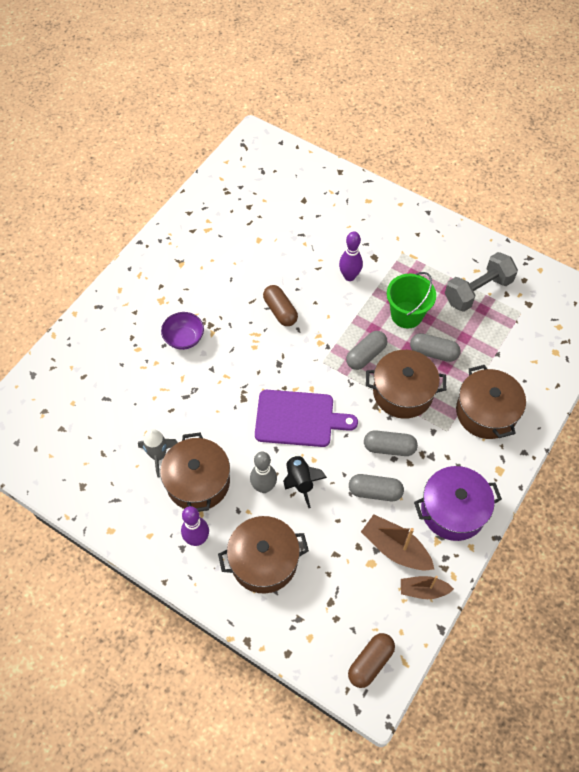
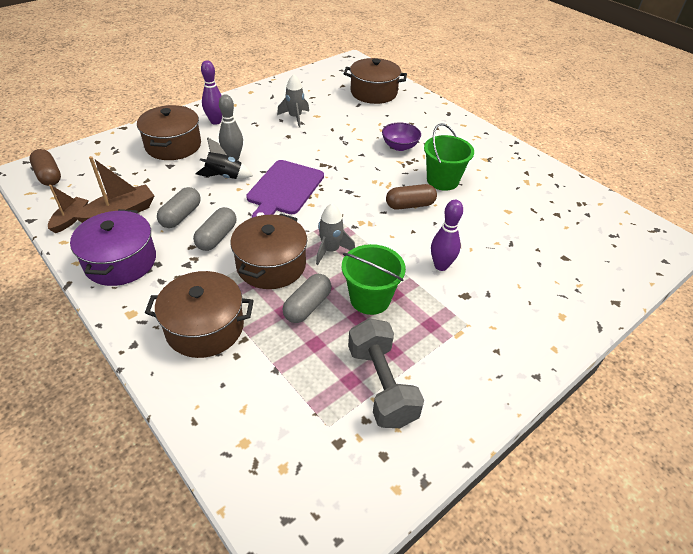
camera: 105 degrees right, 15 degrees down
(198, 482) = (261, 130): brown pot -> brown pot (373, 92)
(231, 292) = (442, 180): none -> green bucket
(366, 355) = (330, 250): grey capsule -> grey rocket

